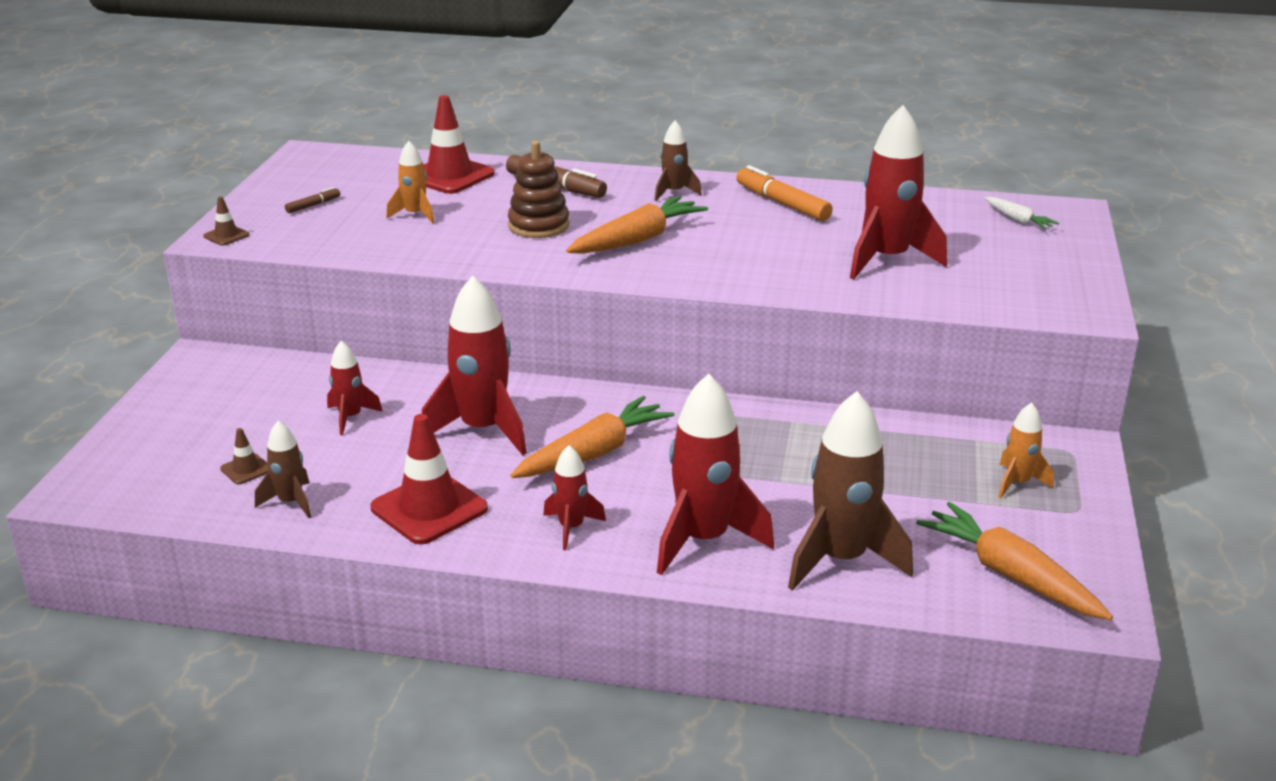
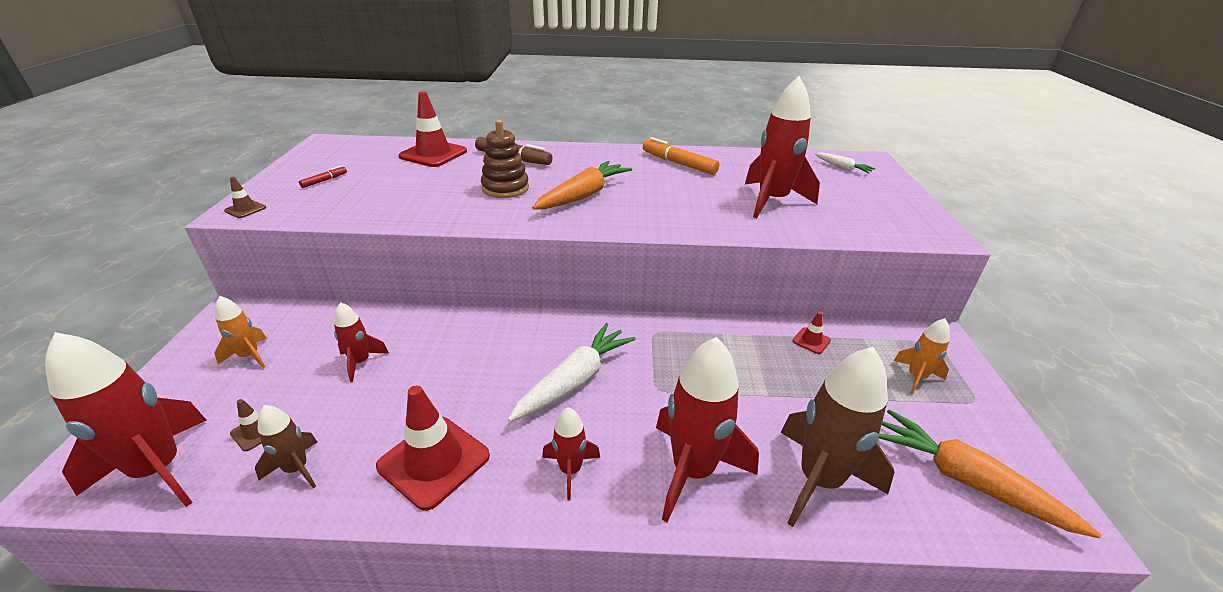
camera: 10 degrees left, 5 degrees up
(313, 205) = (324, 181): brown marker -> red marker
(415, 215) = (407, 184): orange rocket -> orange rocket (249, 356)
(482, 430) = (477, 364): red rocket -> red rocket (159, 470)
(594, 453) = (574, 380): orange carrot -> white carrot
(674, 192) = (600, 159): brown rocket -> none
(903, 437) = (811, 341): none -> red traffic cone

